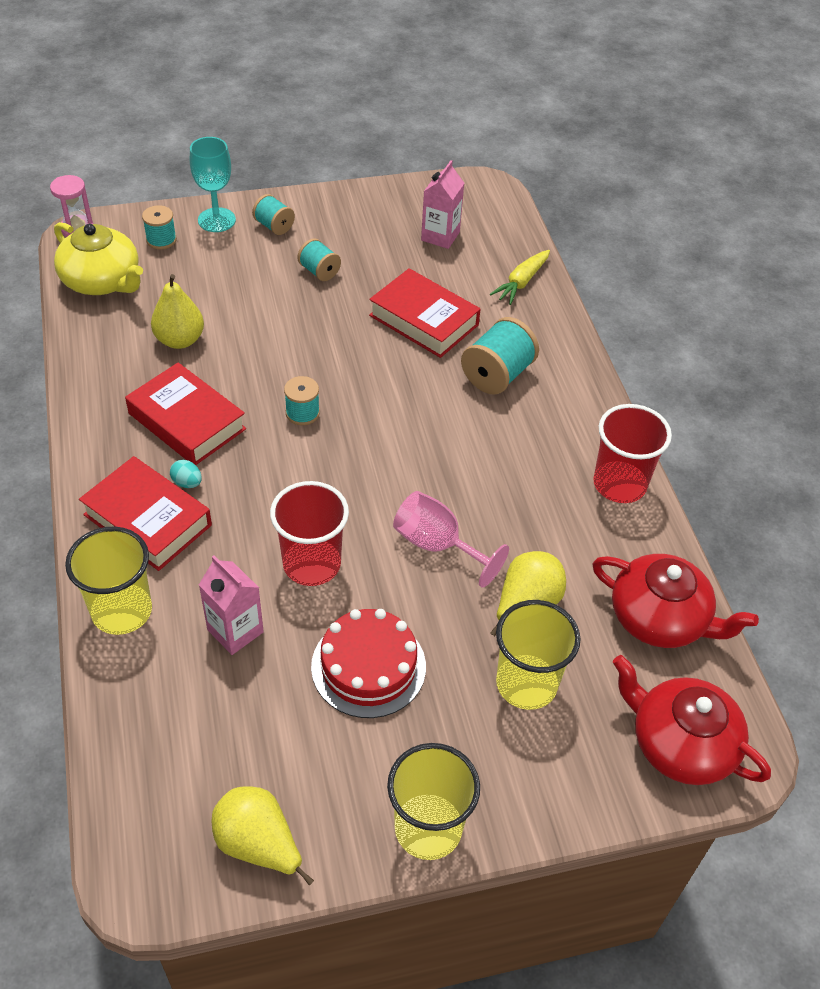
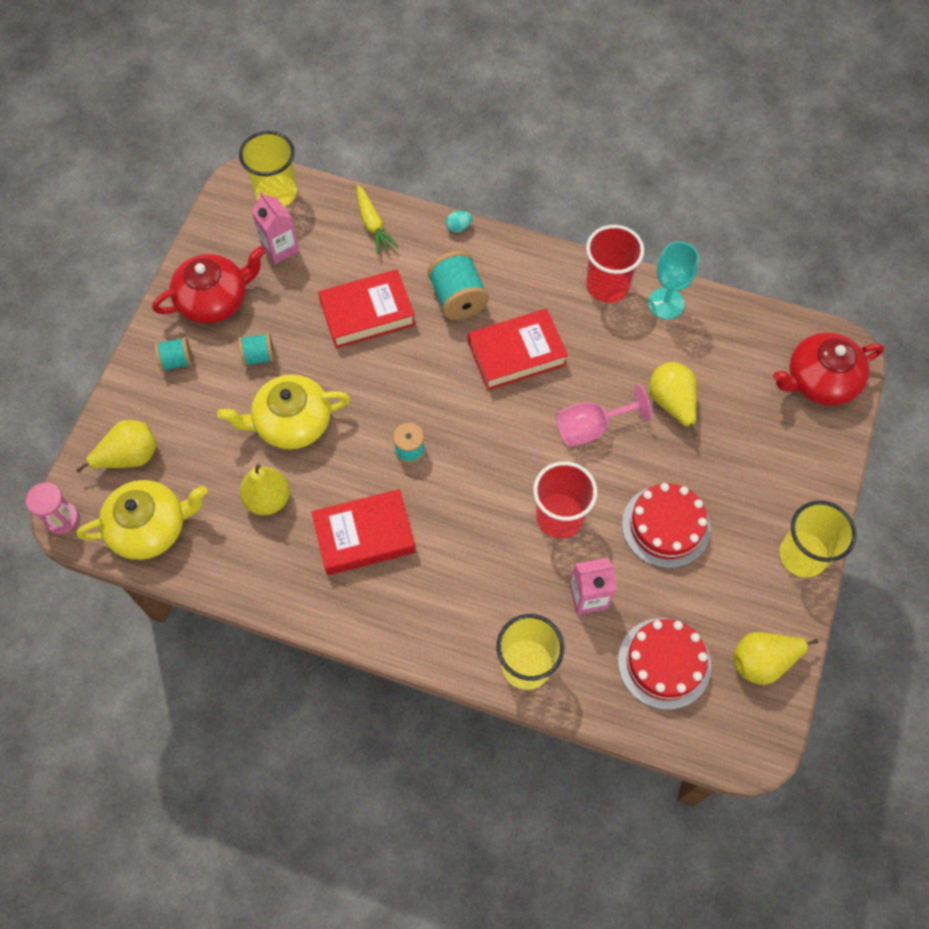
camera: 55 degrees left, 15 degrees up
(148, 520) = (449, 609): red book -> red book (516, 354)
(161, 240) = (129, 456): turquoise spool -> yellow pear
(187, 483) = (429, 565): turquoise egg -> turquoise egg (458, 227)
(197, 739) = (664, 663): none -> red cake
(216, 220) = (135, 401): turquoise goblet -> turquoise goblet (666, 303)
(269, 321) = (291, 422): none -> yellow teapot
(526, 684) = (732, 439): yellow cup -> yellow cup (276, 193)
(660, 618) = (726, 333): red teapot -> red teapot (214, 300)

